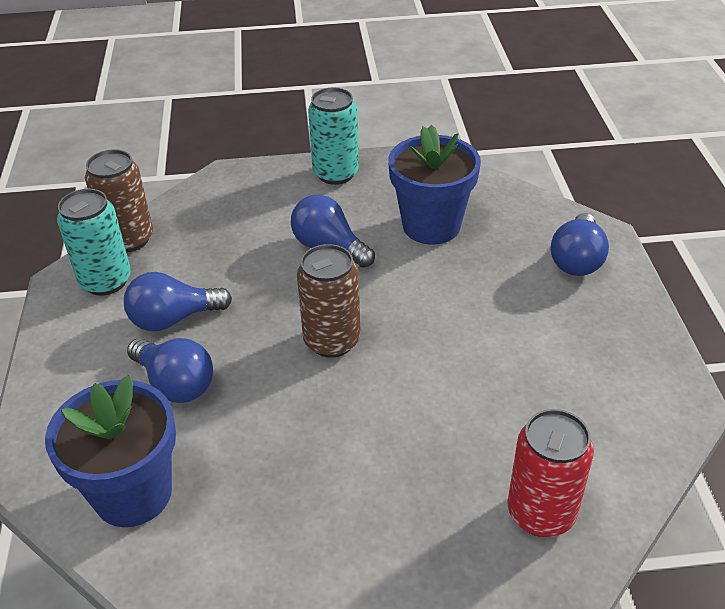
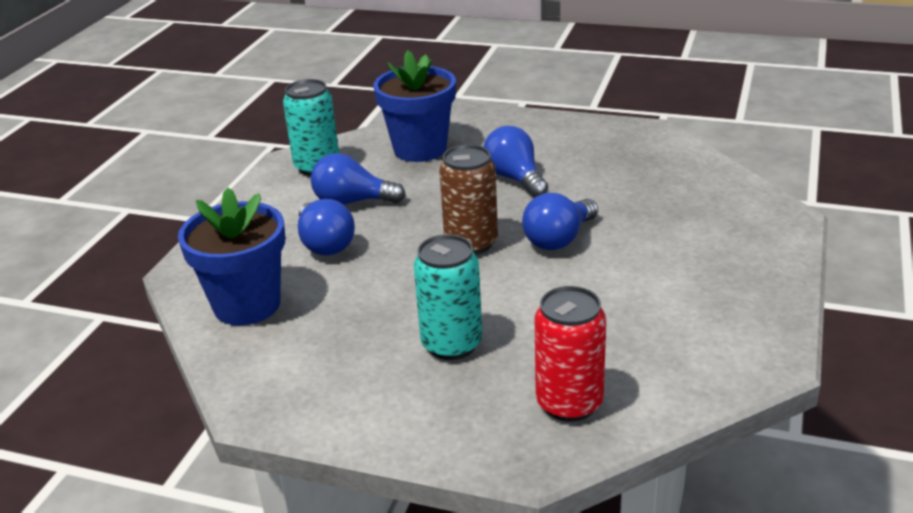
camera: 25 degrees right, 10 degrees down
(129, 239) = (353, 143): brown can -> none
(335, 173) = (558, 127): turquoise can -> turquoise can (451, 344)
(431, 226) = (620, 180): blue flower pot -> blue flower pot (420, 149)
(577, 260) = (745, 231): blue light bulb -> blue light bulb (559, 239)

